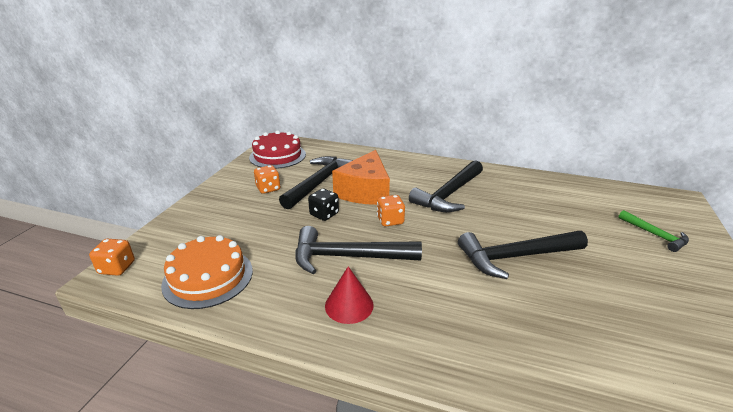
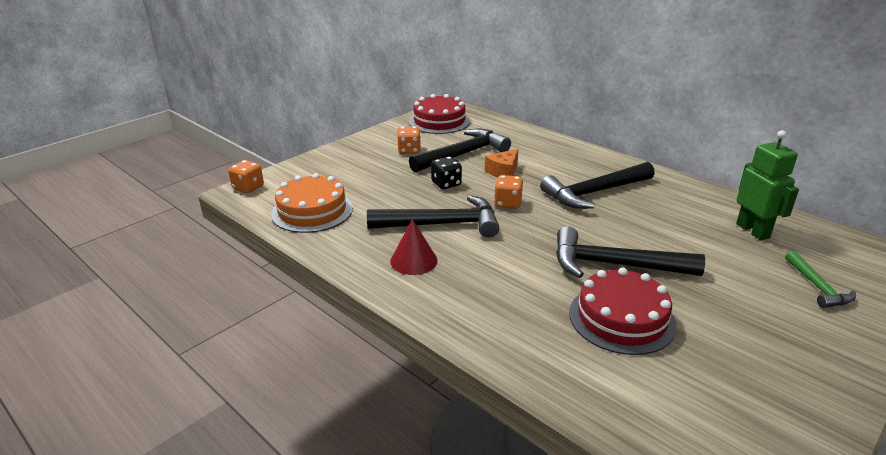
camera: 25 degrees right, 0 degrees up
(348, 257) = (441, 224): black hammer -> black hammer turned 150 degrees clockwise
(365, 191) = (503, 172): orange cheese -> orange cheese, size x0.53
(563, 308) = (621, 318): none -> red cake
(578, 200) = (753, 231): none -> green robot

